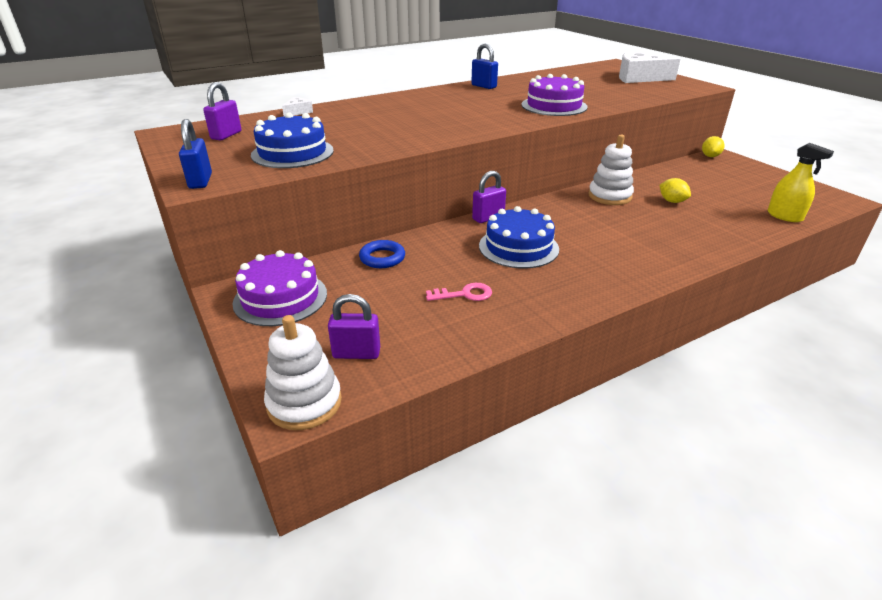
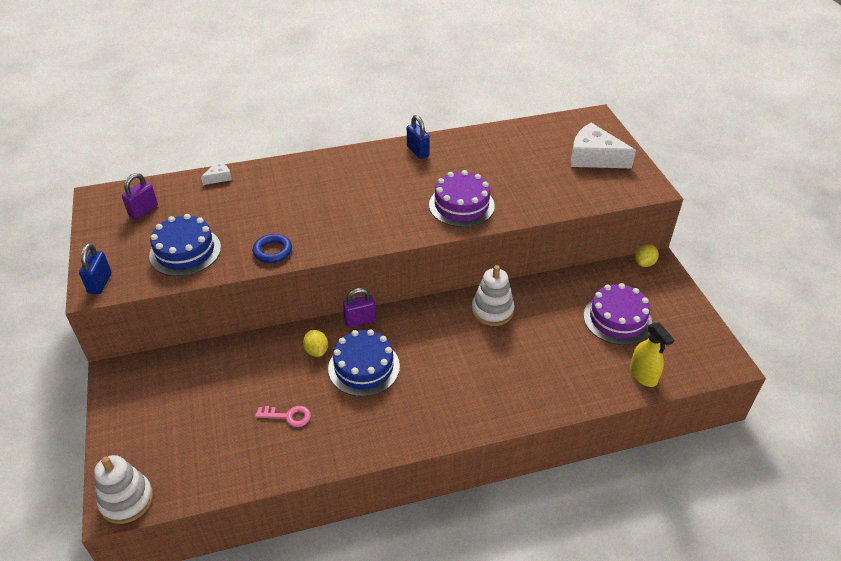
camera: 15 degrees right, 10 degrees up
(280, 298) = (148, 389): purple cake -> purple cake (617, 319)
(356, 353) = (179, 461): purple padlock -> none
(382, 258) = (244, 357): blue ring -> blue ring (272, 251)
(672, 201) = (548, 330): yellow lemon -> yellow lemon (316, 351)

